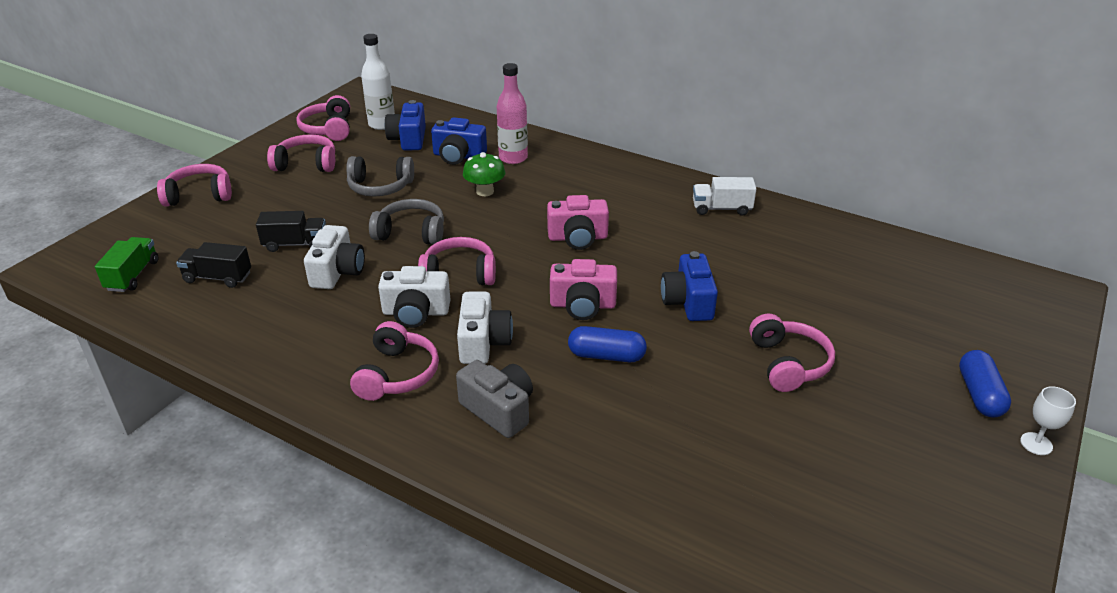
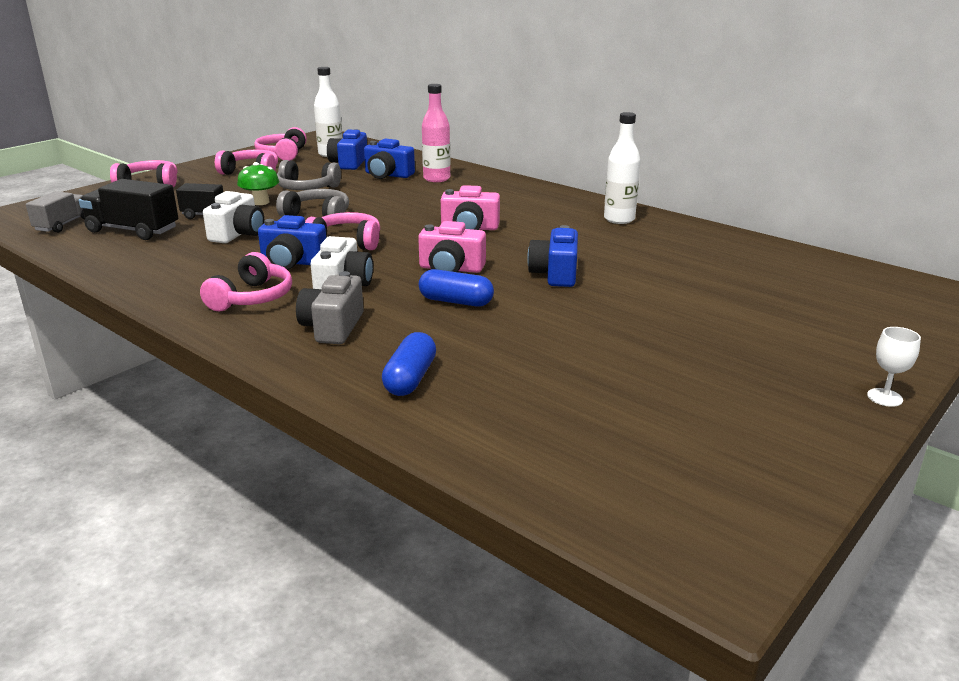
camera: 10 degrees right, 10 degrees down
(133, 275) = (63, 225): green truck -> grey truck
(218, 277) = (133, 230): black truck -> black truck, size x1.51
(416, 312) = (292, 262): white camera -> blue camera
(485, 191) = (399, 196): green mushroom -> green mushroom (260, 202)
(499, 410) = (332, 327): grey camera -> grey camera turned 135 degrees counterclockwise
(721, 209) = (619, 219): white truck -> white bottle
(788, 363) = (636, 320): pink headphones -> none
(979, 394) = (834, 357): blue capsule -> blue capsule (410, 379)

